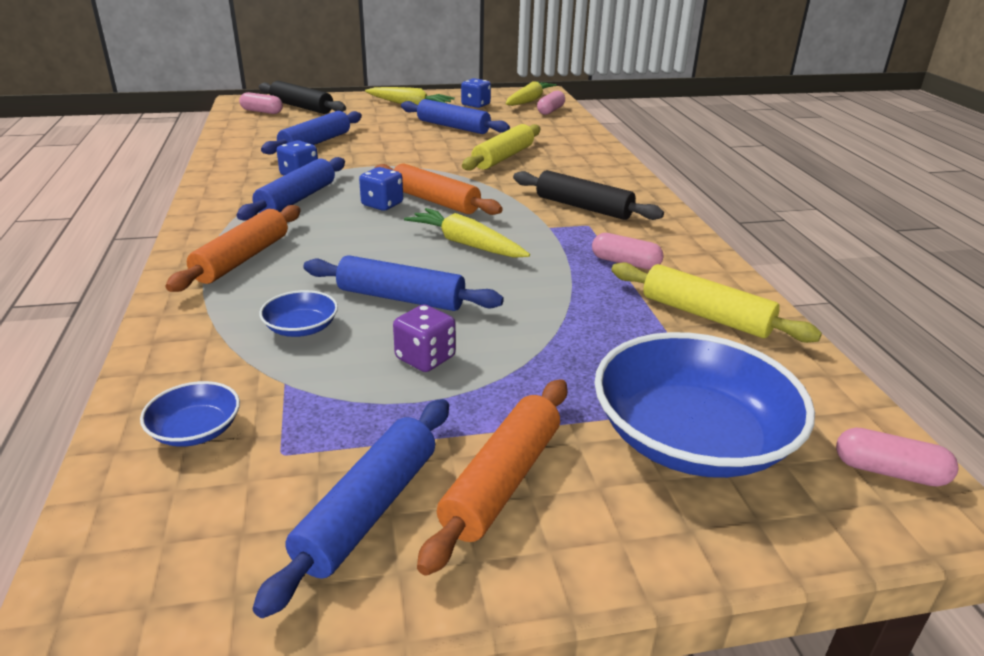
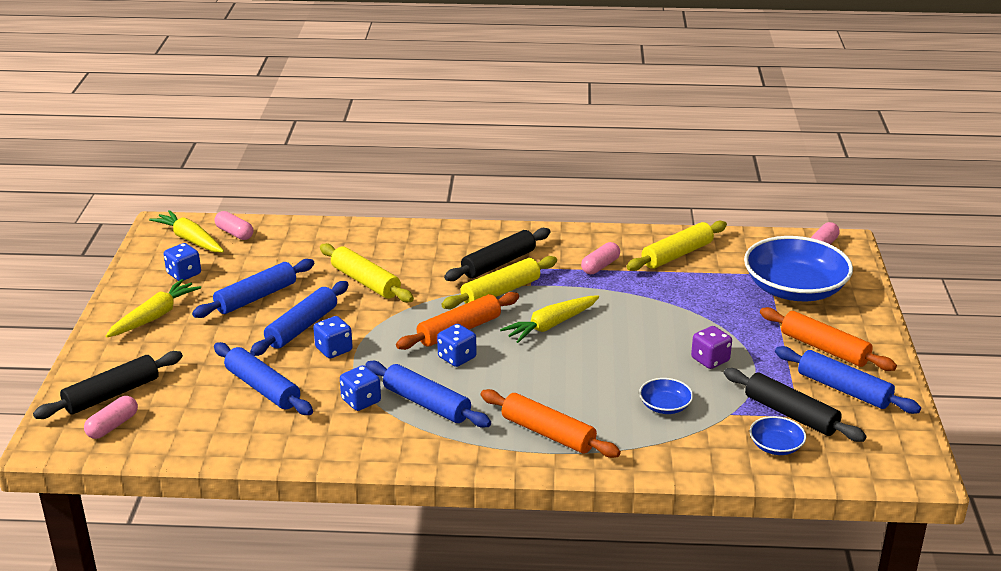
camera: 75 degrees left, 0 degrees up
(284, 444) = (791, 414): none -> black rolling pin
(381, 158) = (334, 349): none -> blue dice
(401, 298) = (631, 362): blue rolling pin -> blue rolling pin (302, 327)
(523, 213) = (500, 292): none -> yellow rolling pin

